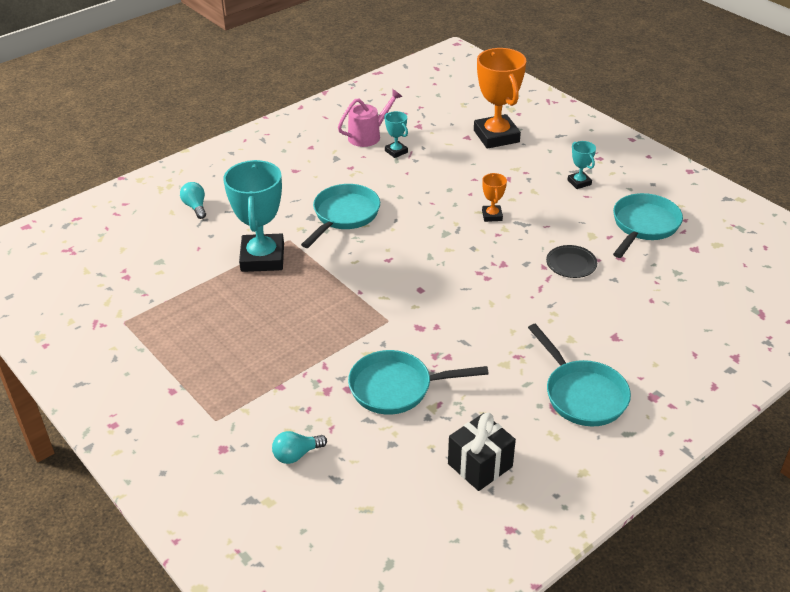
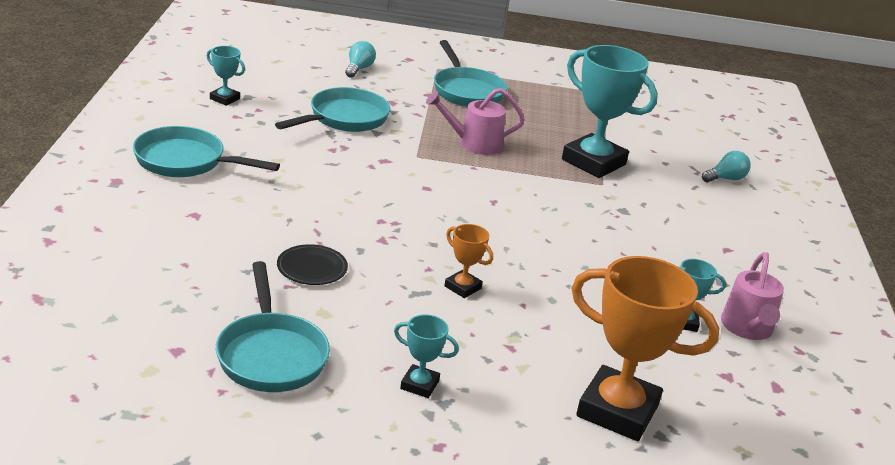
camera: 130 degrees right, 10 degrees down
(195, 207) = (725, 179): turquoise light bulb -> turquoise light bulb turned 45 degrees counterclockwise
(326, 313) = (473, 144): none -> pink watering can
(344, 215) = (599, 224): turquoise pan -> turquoise pan (466, 91)
(480, 465) = (224, 99): black gift -> turquoise trophy

